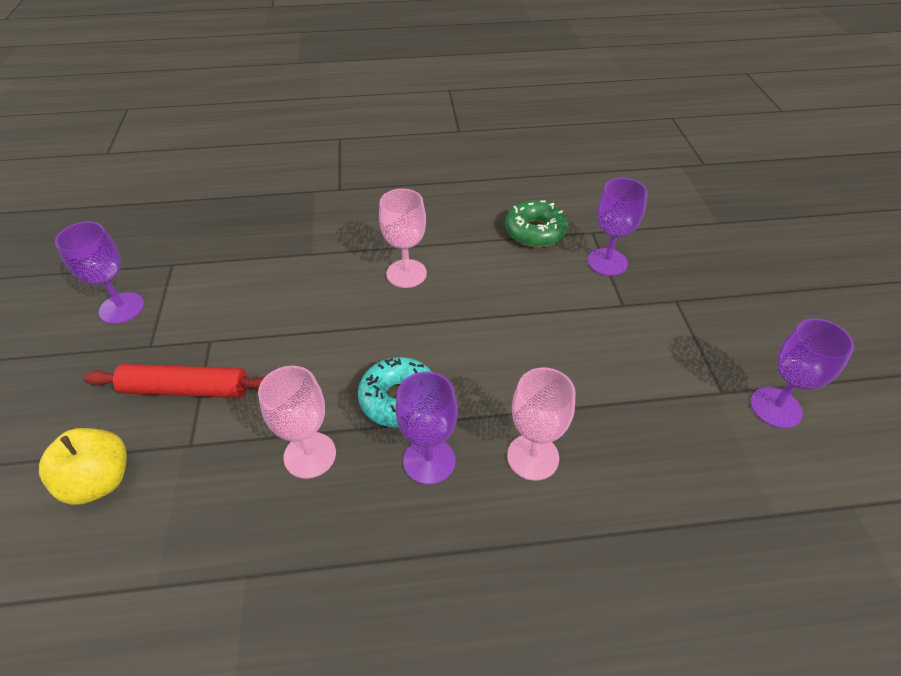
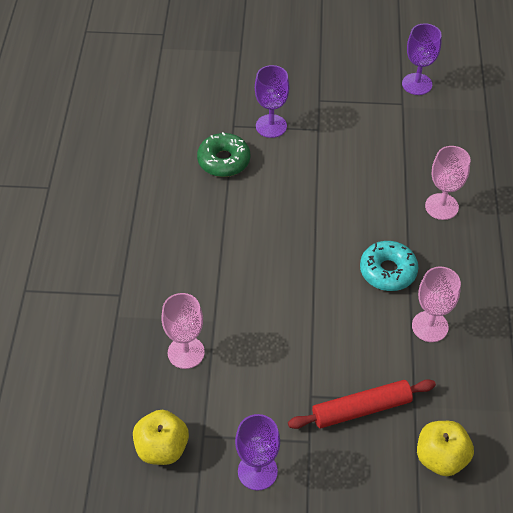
camera: 80 degrees left, 5 degrees up
(163, 239) = (162, 448): none -> yellow apple
(186, 389) = (361, 409): red rolling pin -> red rolling pin turned 60 degrees clockwise
(406, 273) = (256, 253): pink goblet -> pink goblet (186, 352)
(429, 461) = (440, 260): purple goblet -> none

